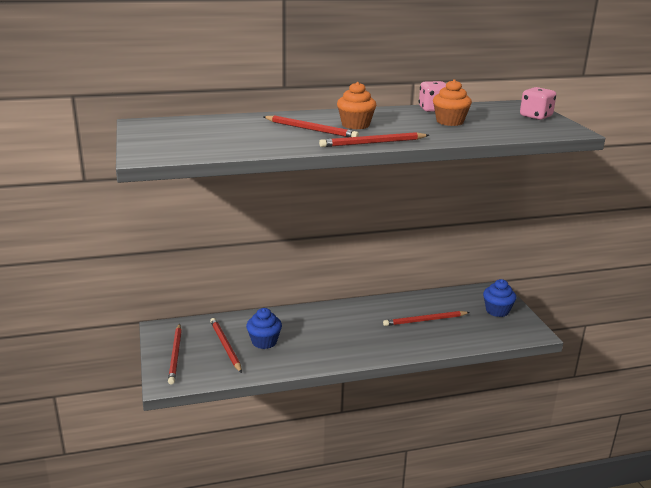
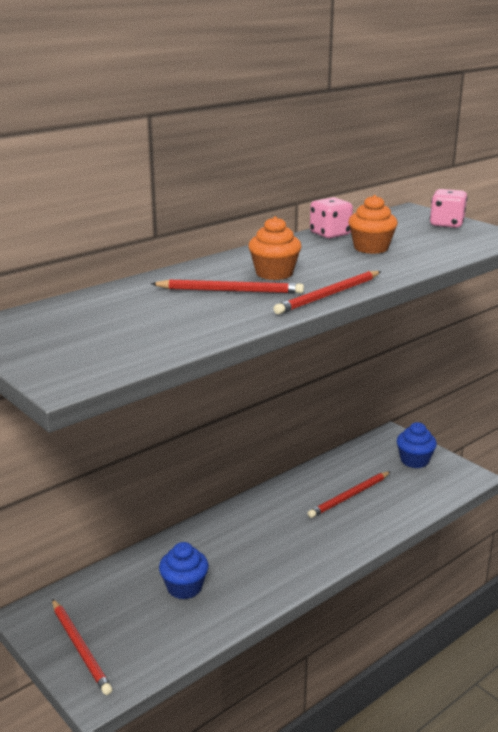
camera: 25 degrees left, 0 degrees up
(225, 346) = (138, 611): red pencil -> none

